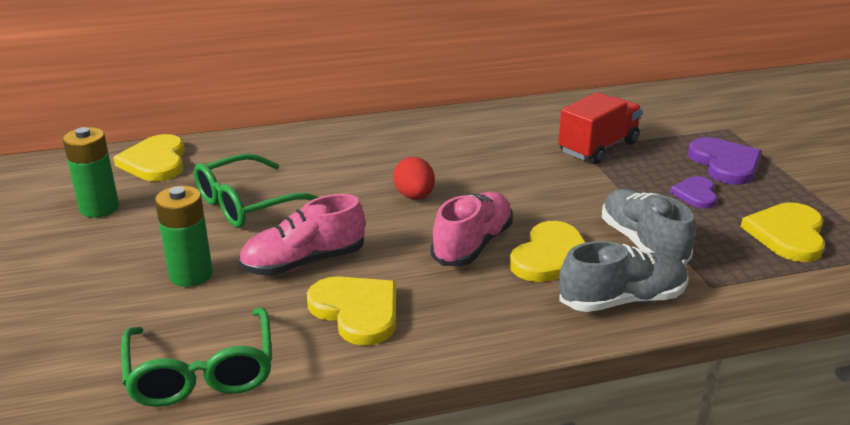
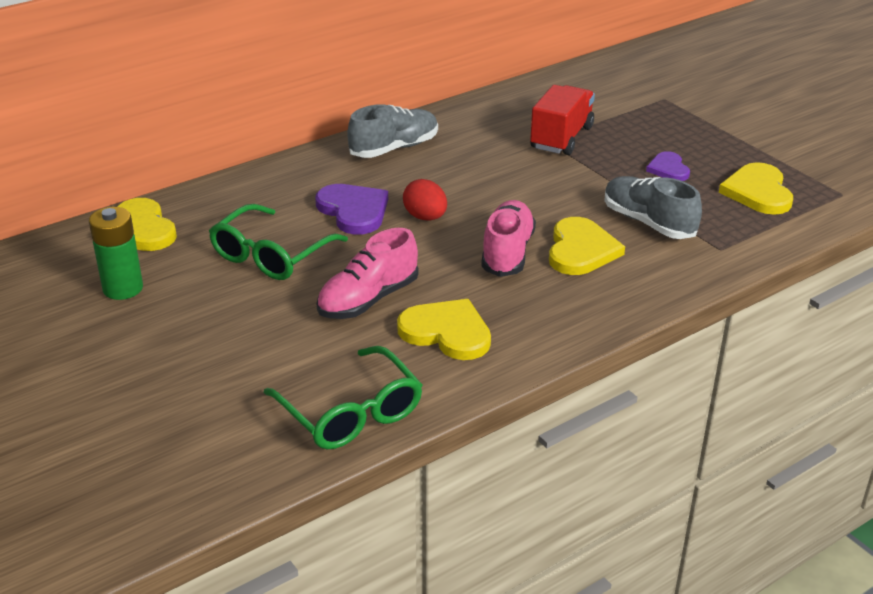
camera: 20 degrees left, 5 degrees up
(191, 275) = (271, 333): green battery -> none
(622, 300) = (658, 275): grey shoe -> grey shoe (394, 148)
(725, 164) = (678, 135): purple heart -> purple heart (353, 211)

